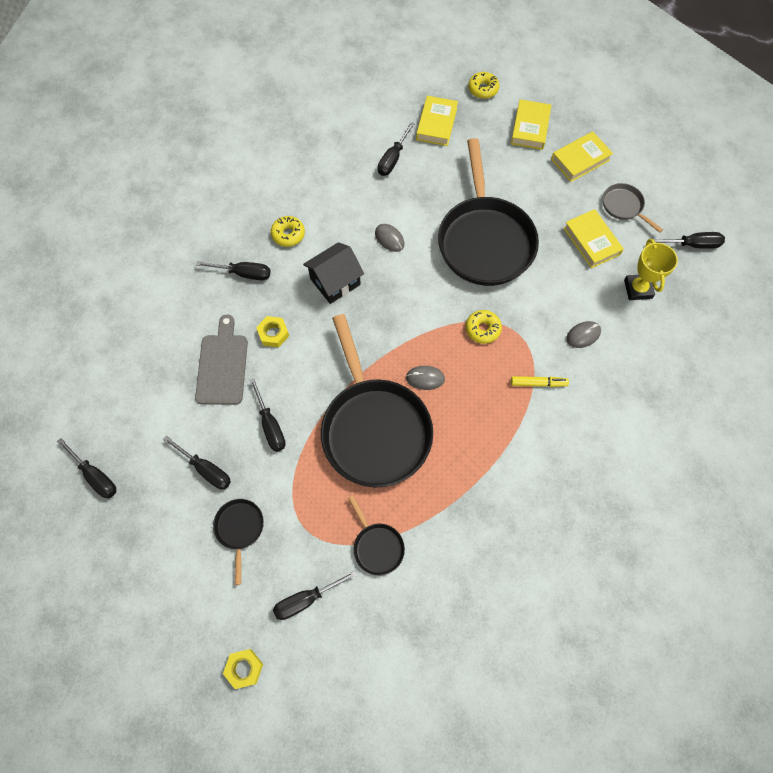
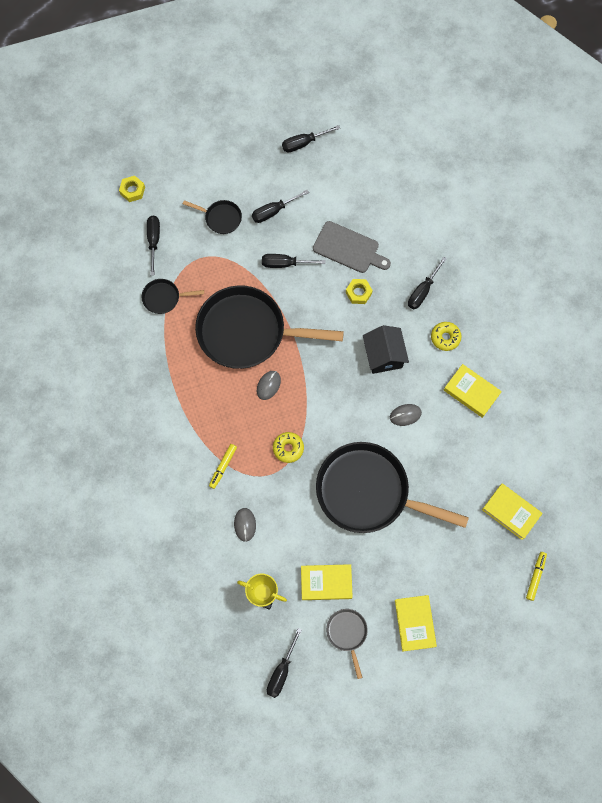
camera: 115 degrees right, 5 degrees up
(393, 159) = (487, 455): black screwdriver -> none
(483, 89) = (535, 576): yellow donut -> yellow marker
(530, 128) = (470, 596): yellow book -> yellow book (471, 392)
(624, 206) = (347, 633): grey pan -> grey pan turned 90 degrees counterclockwise

